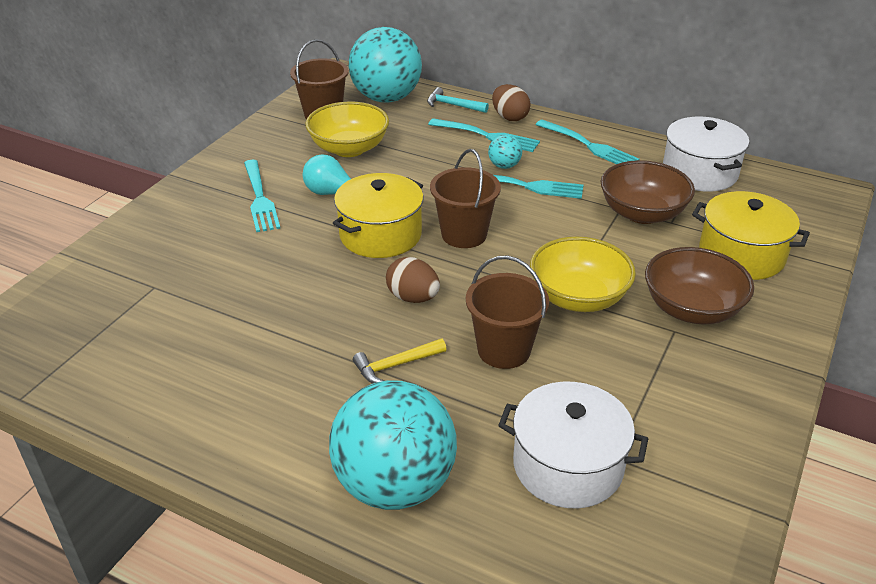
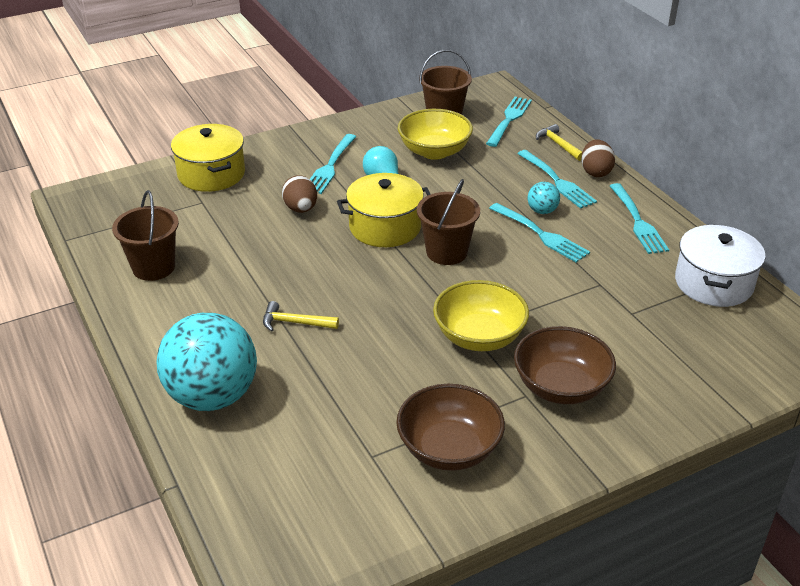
camera: 35 degrees right, 0 degrees up
(386, 98) = (509, 120): turquoise ball -> turquoise fork
(413, 298) = (357, 282): brown egg -> brown egg (301, 209)
(453, 105) = (558, 144): turquoise hammer -> yellow hammer
(504, 350) = (379, 347): brown bucket -> brown bucket (153, 267)
(568, 465) = (333, 443): white pot -> none
(642, 213) = (614, 295): brown bowl -> brown bowl (449, 449)
(741, 255) = (661, 366): yellow pot -> yellow pot (211, 174)

